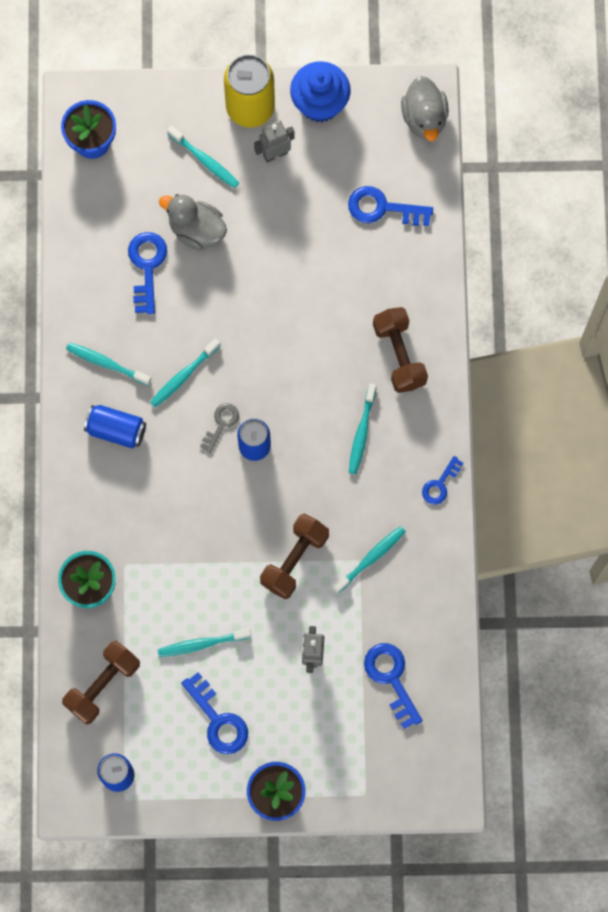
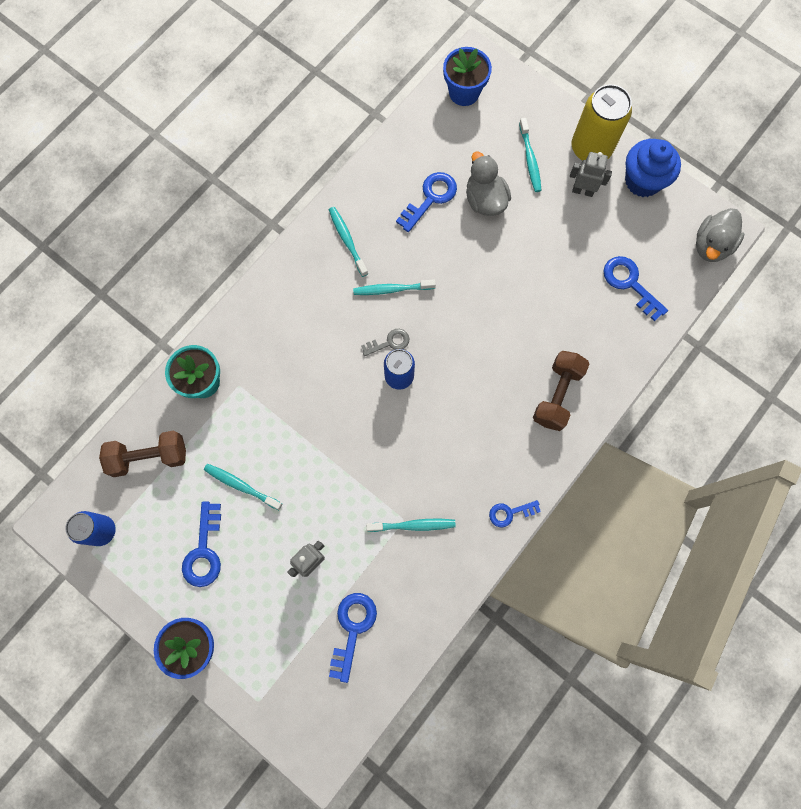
camera: 40 degrees right, 0 degrees up
(116, 430) = (314, 289): blue can -> none
(294, 560) = (358, 480): brown dumbbell -> none
(362, 432) = (483, 428): turquoise toothbrush -> none

